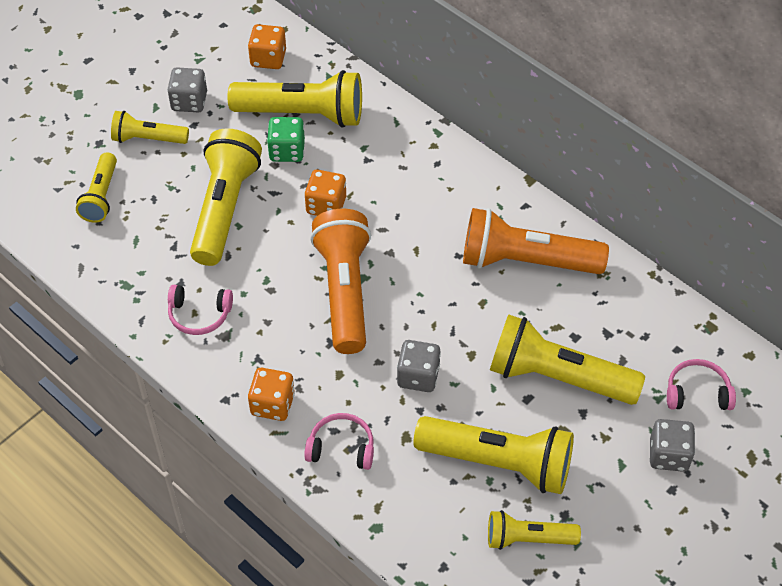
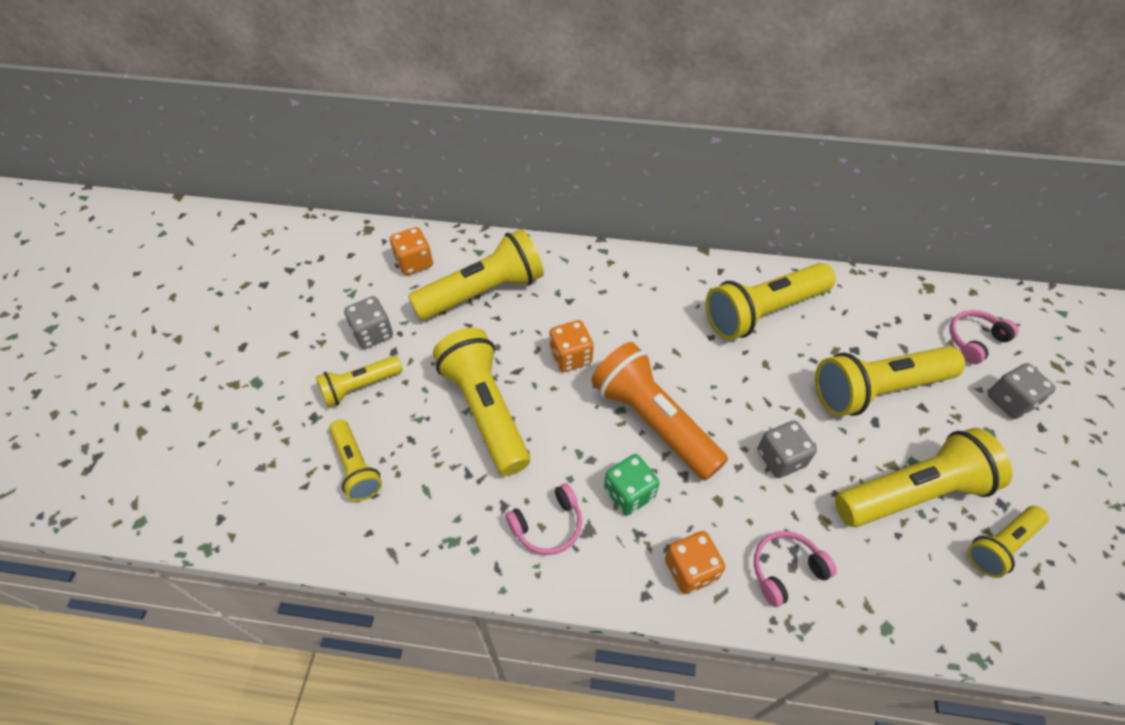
camera: 35 degrees left, 0 degrees up
(287, 151) = (497, 329): green dice -> green dice (629, 493)
(526, 261) = (763, 312): orange flashlight -> yellow flashlight

